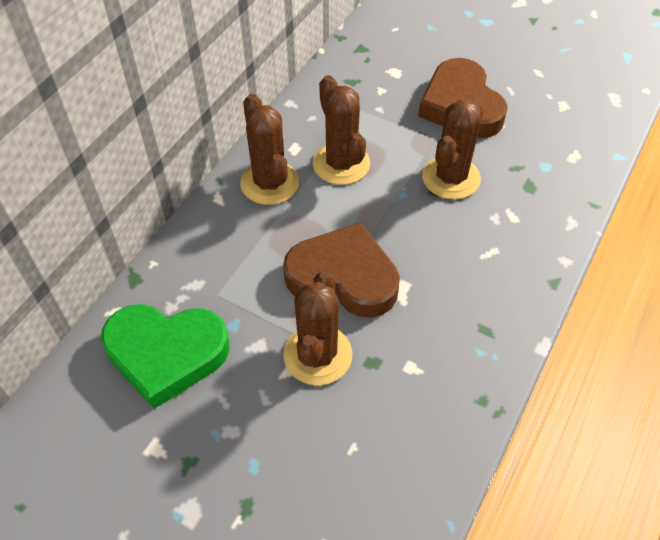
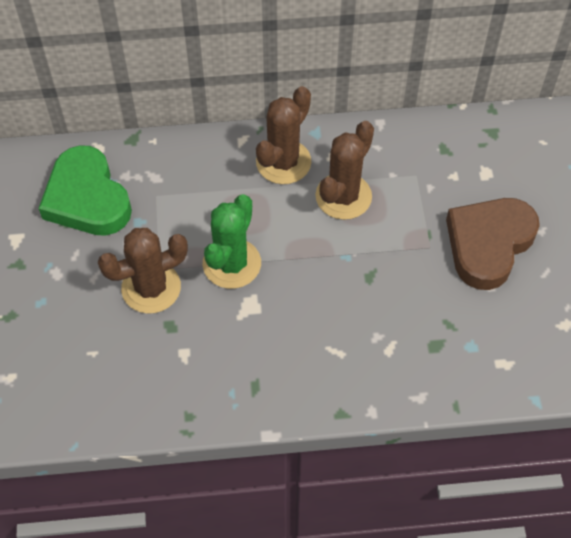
camera: 55 degrees right, 5 degrees up
(343, 277) = (232, 264): brown heart -> green cactus
(451, 178) = (394, 281): brown cactus -> none

